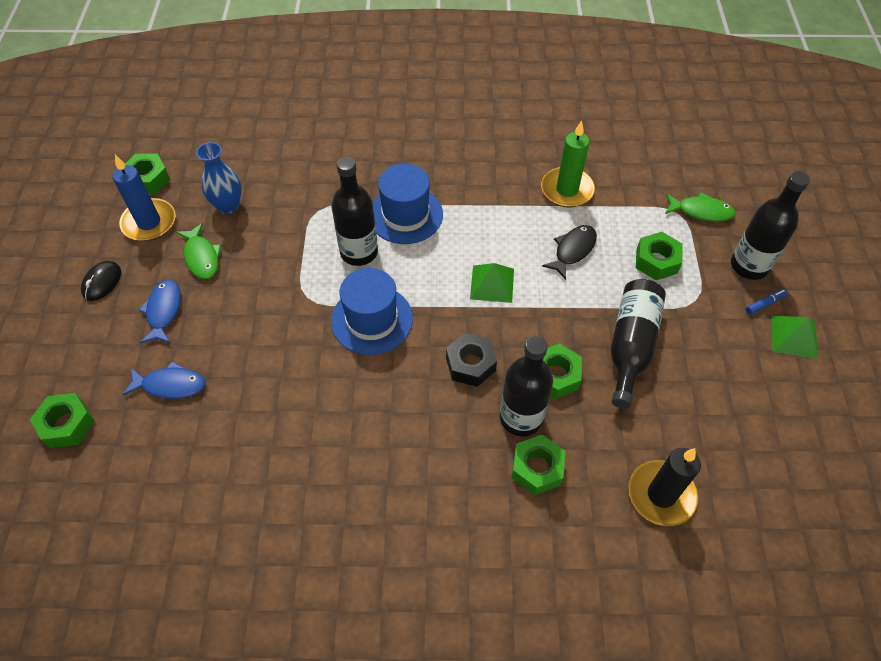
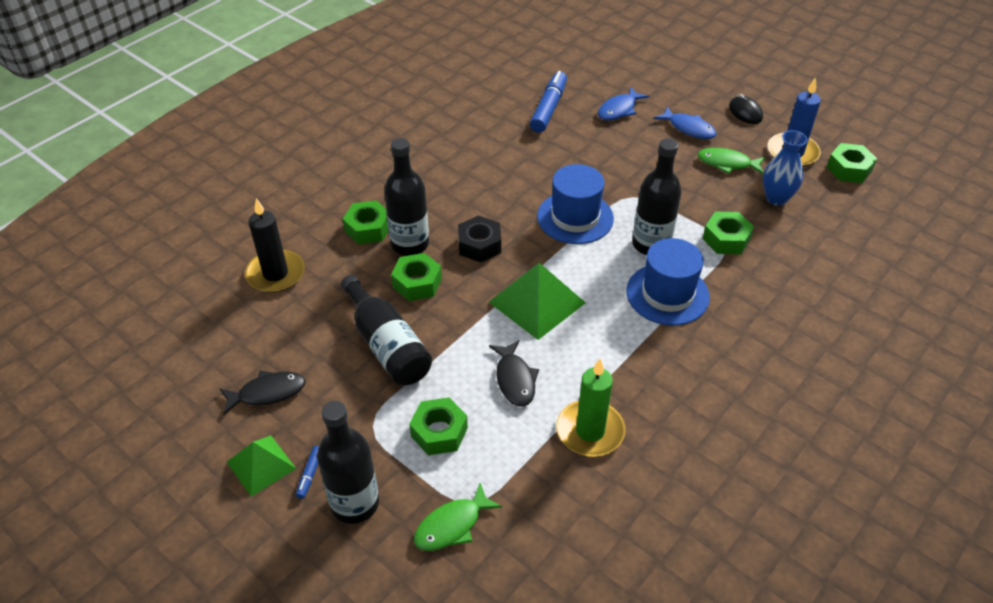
camera: 130 degrees right, 10 degrees down
(67, 424) = (632, 65): green nut -> green nut (726, 239)
(214, 451) = (549, 108): none -> blue marker
(492, 283) = (537, 302): green pyramid -> green pyramid, size x1.58
(752, 385) = (267, 393): none -> black fish

